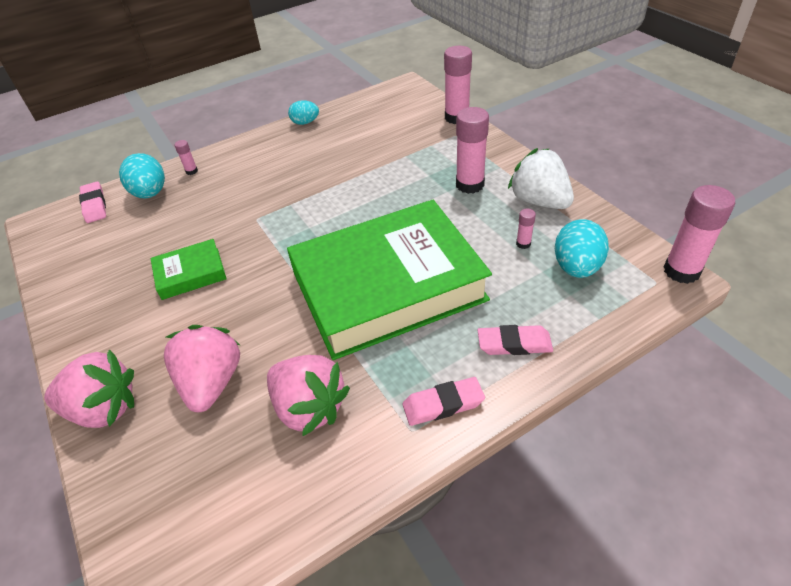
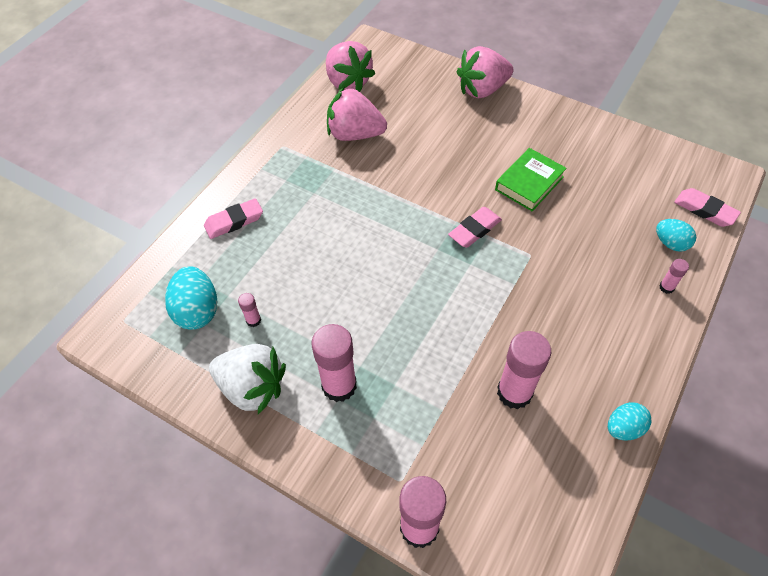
camera: 150 degrees right, 10 degrees up
(150, 193) = (670, 243): turquoise egg -> turquoise egg, size x0.63
(212, 382) = (430, 124): pink strawberry -> pink strawberry (348, 82)
(388, 286) = (355, 232): green book -> none
(443, 404) = (269, 165): pink eraser -> pink eraser (474, 230)
(681, 271) = (99, 341): pink glue stick -> pink glue stick (514, 392)

